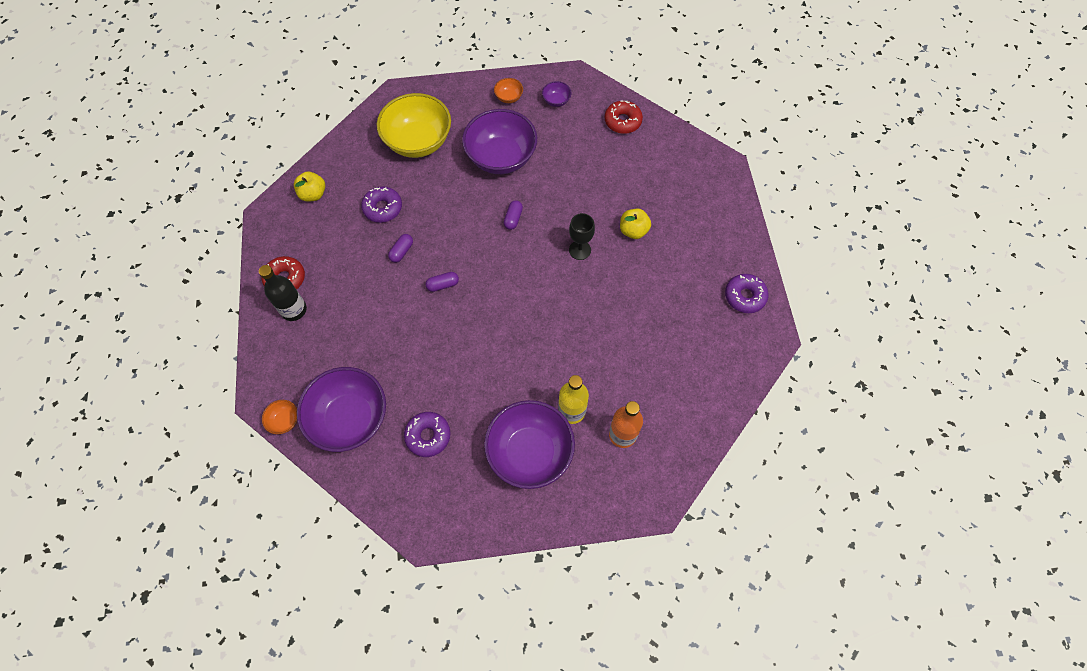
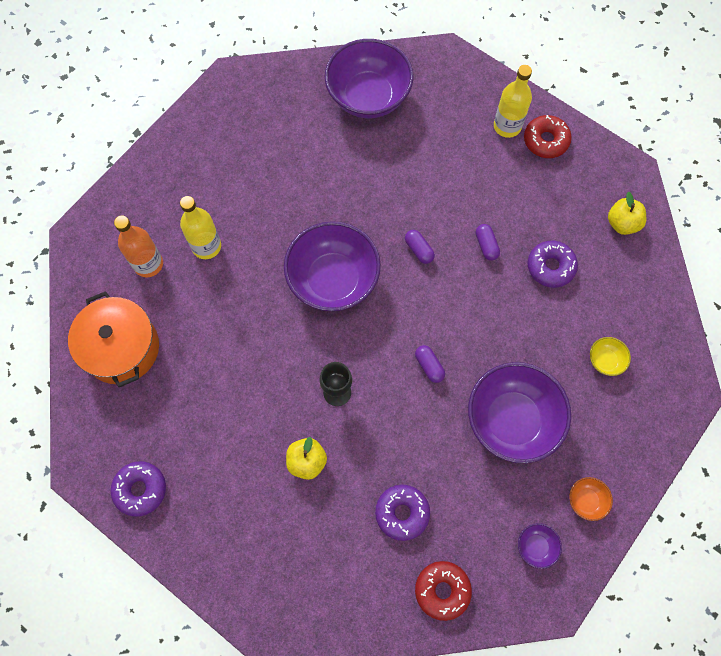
camera: 135 degrees right, 5 degrees up
(284, 421) = (412, 56): orange bowl -> none
(294, 310) = (507, 126): black bottle -> yellow bottle
(418, 141) = (605, 360): yellow bowl -> yellow bowl, size x0.42
(428, 436) = (298, 135): purple donut -> purple donut (402, 513)
(443, 285) = (419, 250): purple capsule -> purple capsule turned 60 degrees counterclockwise
(530, 452) = (210, 189): purple bowl -> purple bowl (333, 280)
(689, 391) = (121, 348): none -> orange pot

